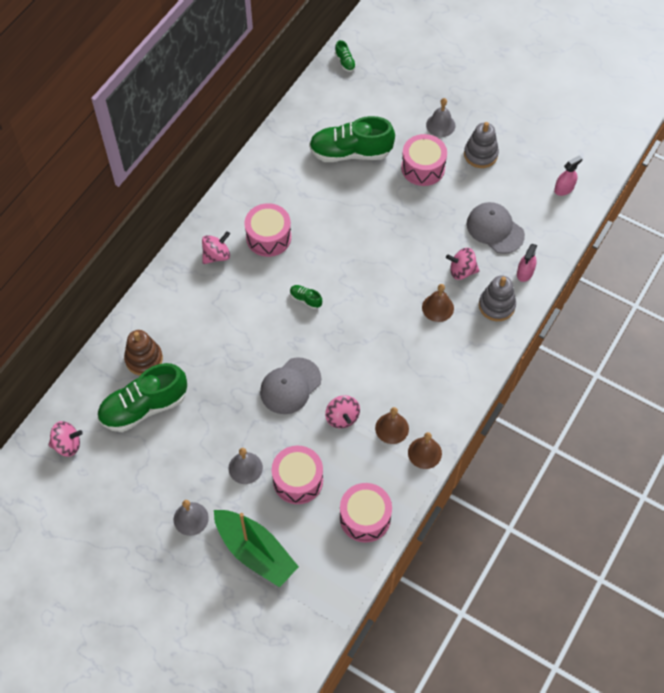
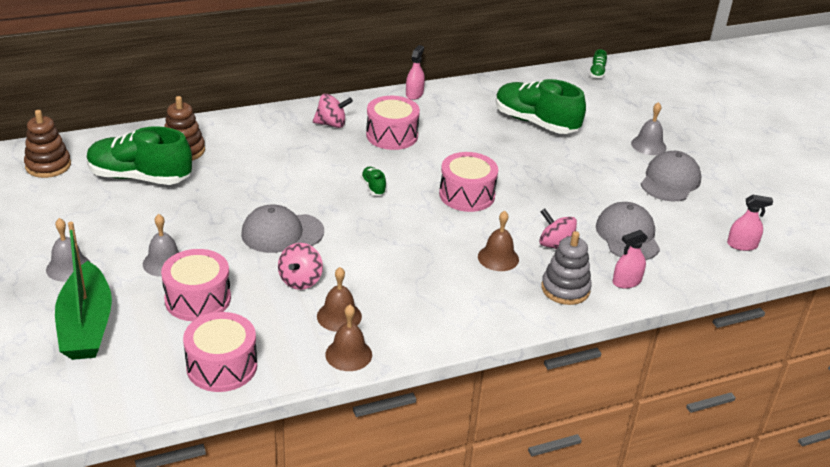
camera: 35 degrees right, 25 degrees down
(67, 445) = (48, 165): pink spinning top -> brown stacking toy
(241, 179) = (414, 94): none -> pink spray bottle
(423, 168) = (597, 162): pink drum -> pink drum (467, 195)
(480, 154) = (670, 181): grey stacking toy -> grey cap

